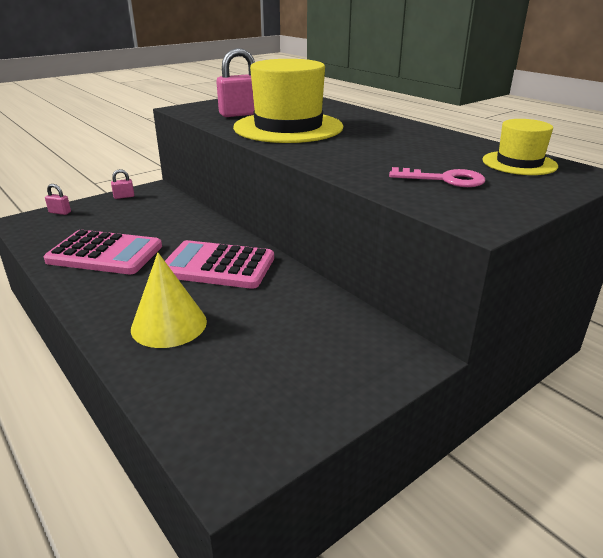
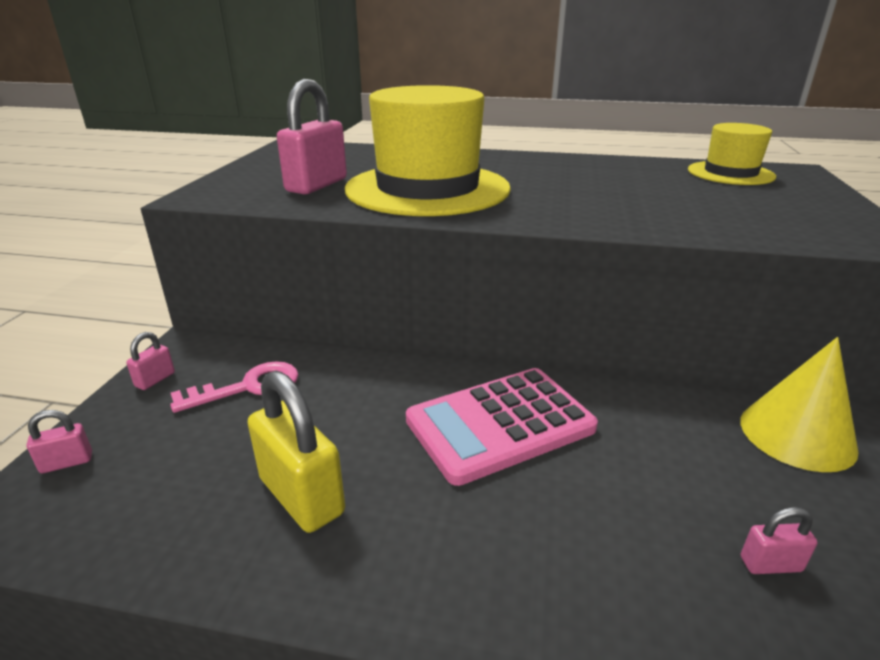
camera: 40 degrees left, 0 degrees up
(105, 254) = (301, 496): pink calculator -> yellow padlock
(169, 325) = (610, 555): yellow cone -> yellow cone (797, 434)
(224, 364) = (770, 564): none -> pink padlock
(444, 179) = (736, 207): pink key -> pink key (248, 387)

